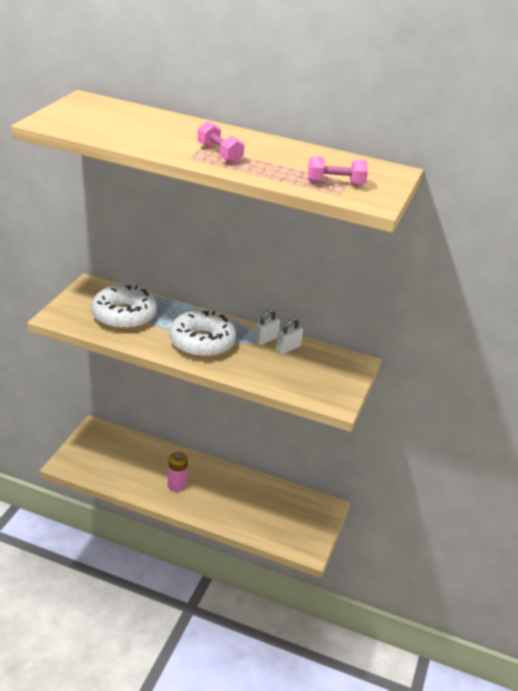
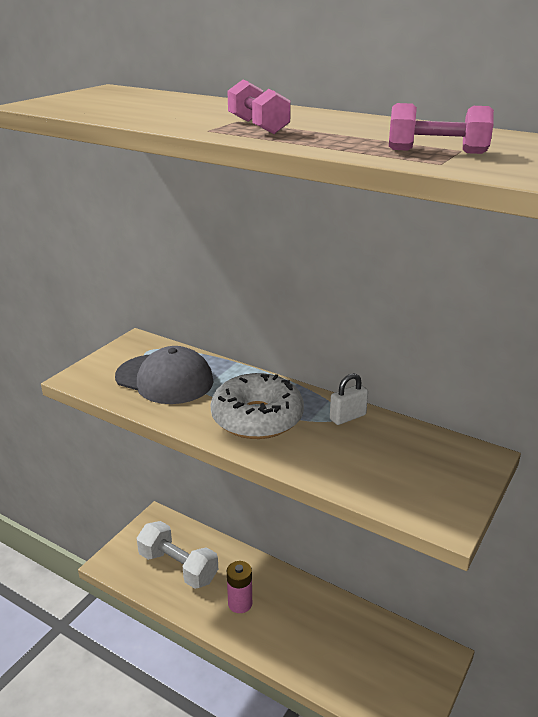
camera: 15 degrees right, 5 degrees down
(122, 463) = (178, 567): none -> white dumbbell
(124, 316) = (164, 379): white donut -> grey cap
(288, 348) = (378, 431): white padlock -> none

